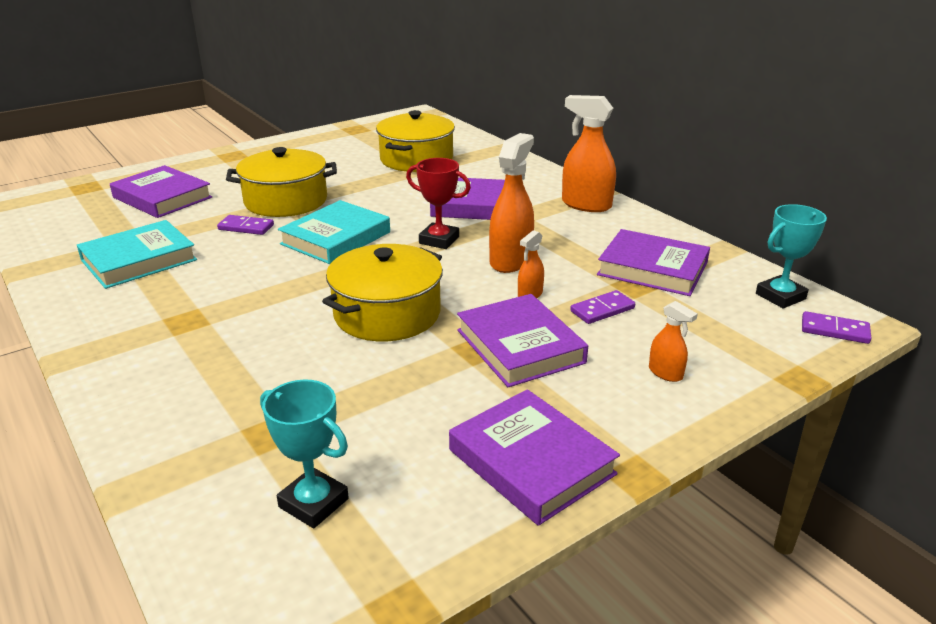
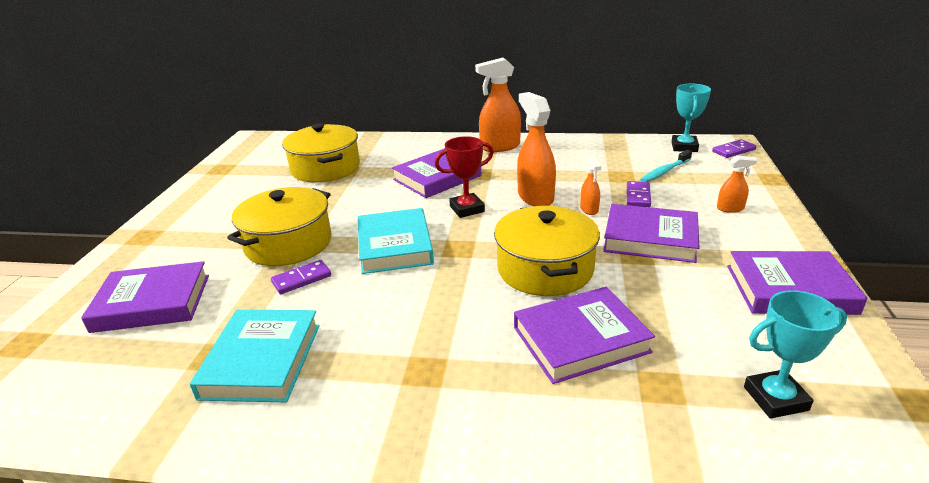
camera: 45 degrees left, 0 degrees up
(652, 269) = (609, 163): purple book -> purple book (580, 339)
(689, 305) = (664, 171): none -> turquoise toothbrush

